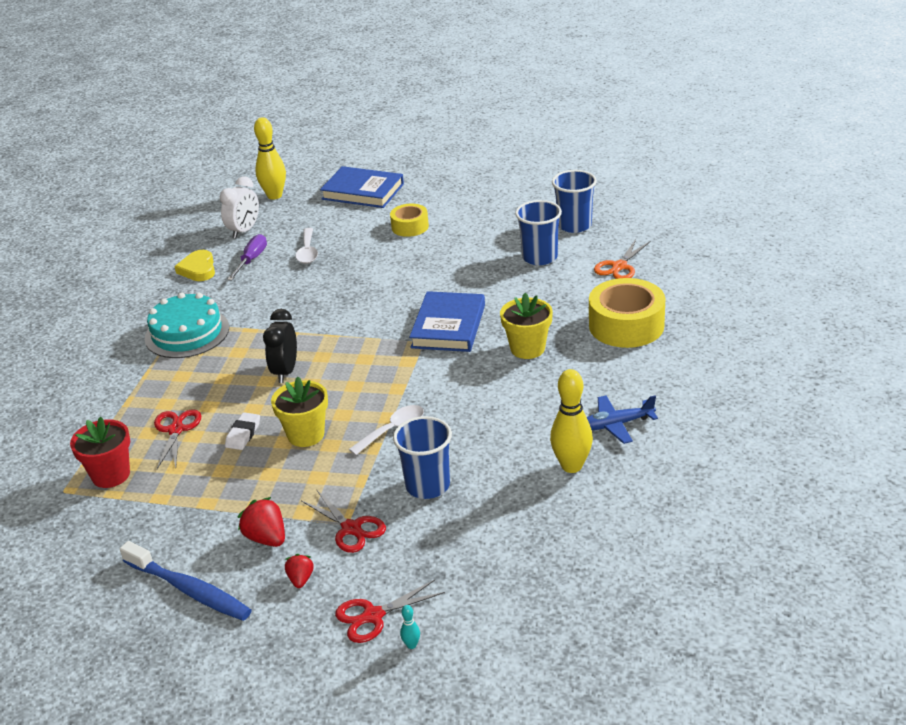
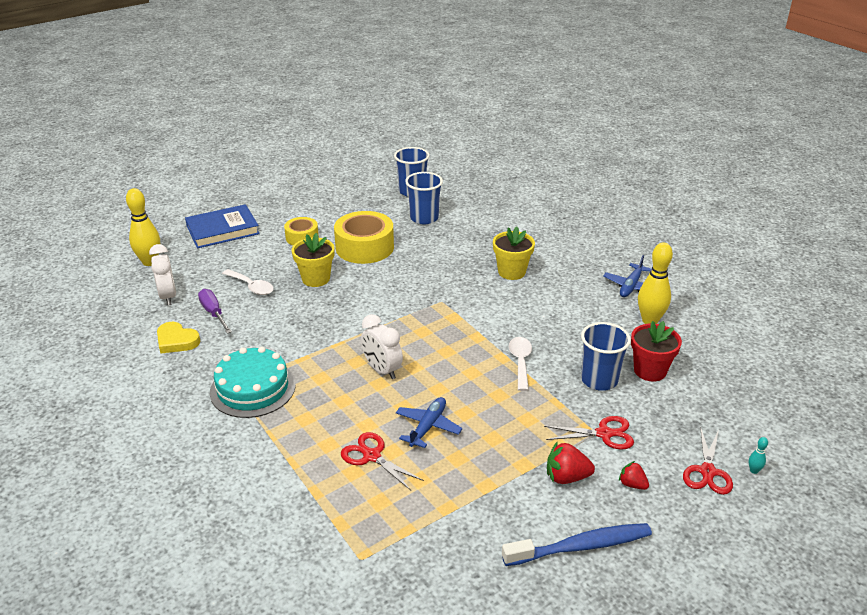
camera: 50 degrees left, 0 degrees up
(111, 475) = (379, 520): red flower pot -> red flower pot (650, 371)
(243, 434) = (428, 426): white eraser -> blue plane
(285, 372) = (382, 370): black clock -> white clock
(306, 435) = (471, 399): yellow flower pot -> yellow flower pot (316, 279)
(448, 326) = (441, 284): blue book -> none
(619, 266) = (480, 203): orange scissors -> none
(626, 325) = (541, 232): yellow tape -> yellow tape (364, 247)

